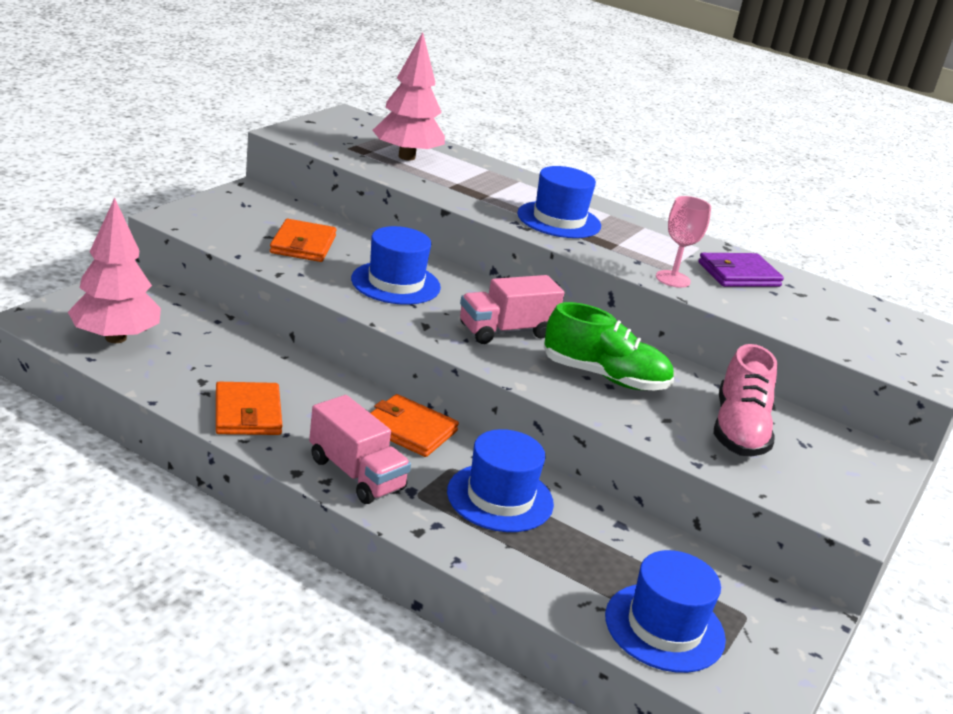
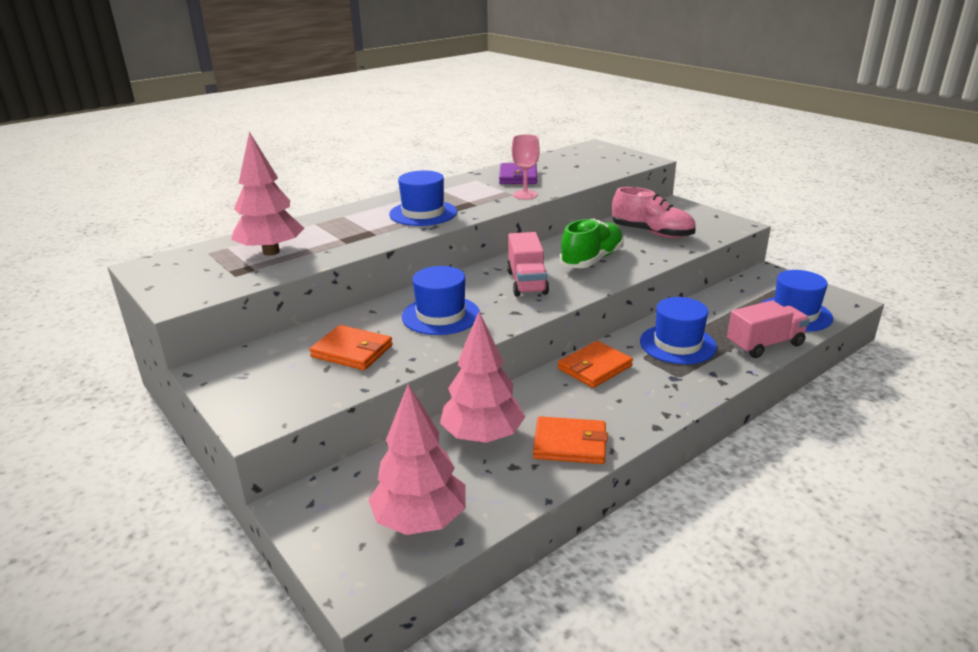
camera: 65 degrees left, 0 degrees up
(247, 361) = (482, 436): none -> pink tree
(356, 474) = (656, 399): pink truck -> pink truck (765, 345)

